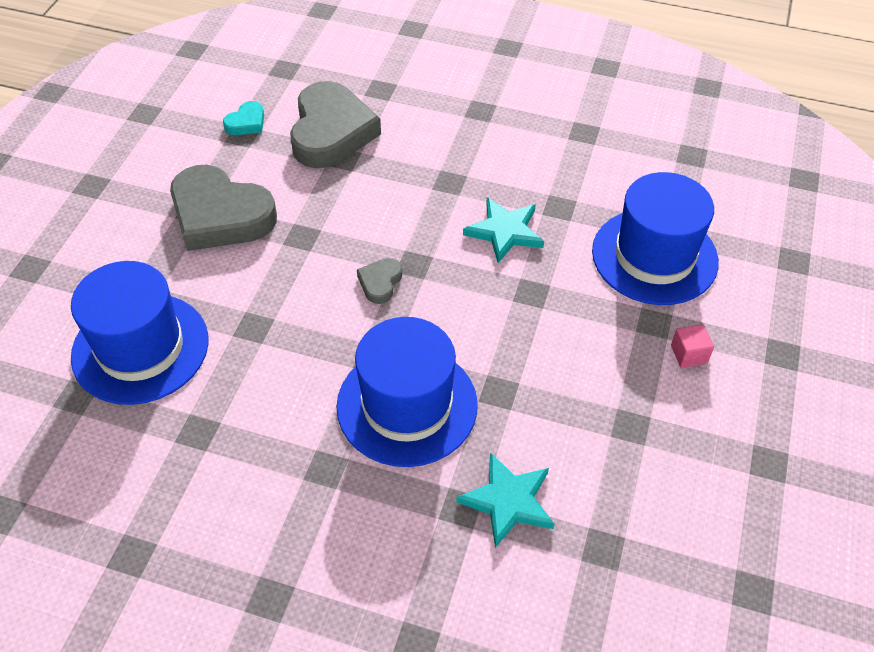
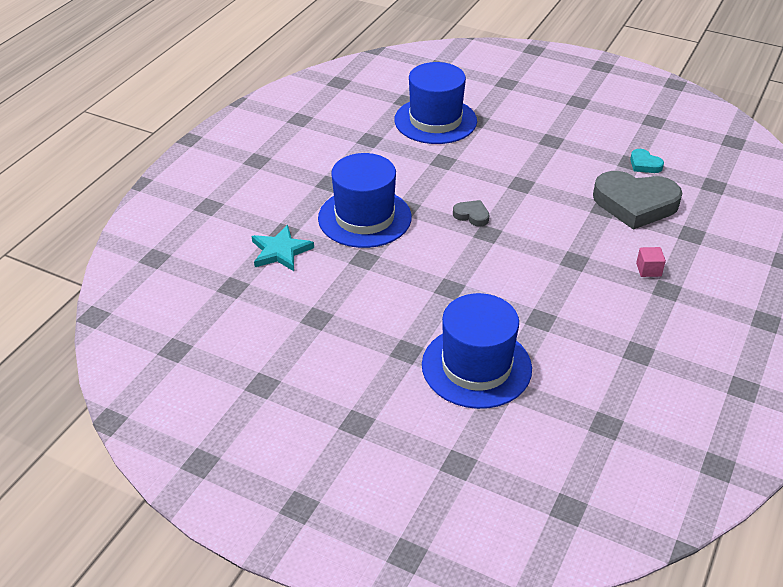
camera: 100 degrees right, 10 degrees down
(220, 215) = (545, 151): grey heart -> none
(505, 231) = (515, 283): turquoise star -> none
(689, 354) = (370, 363): pink cube -> pink cube (648, 270)

